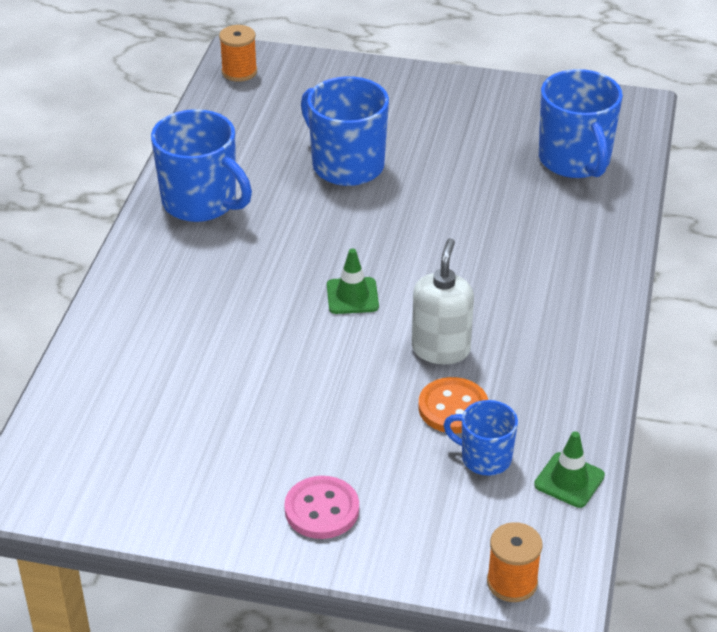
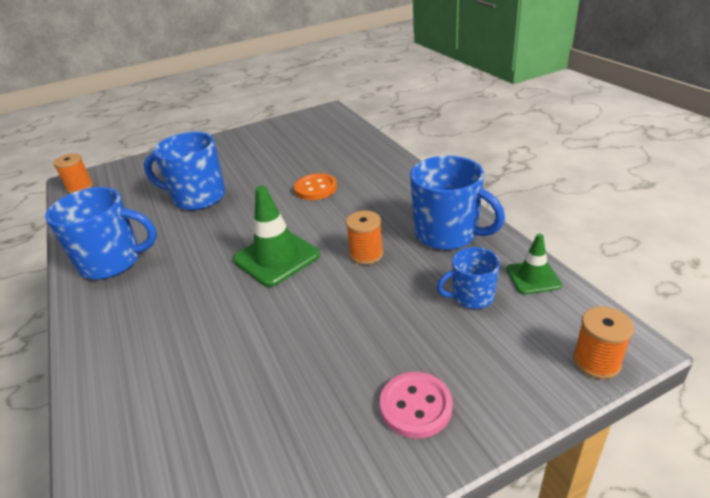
camera: 35 degrees left, 5 degrees down
(352, 296) = (276, 257): green traffic cone -> green traffic cone, size x1.73
(441, 349) = (366, 254): white soap dispenser -> orange spool
(453, 408) = (415, 281): orange button -> orange button (315, 188)
(575, 161) = (326, 140): blue mug -> blue mug (448, 234)

